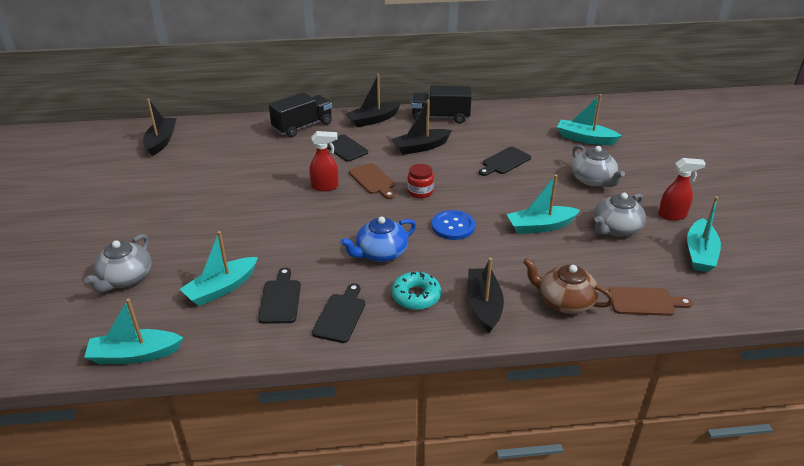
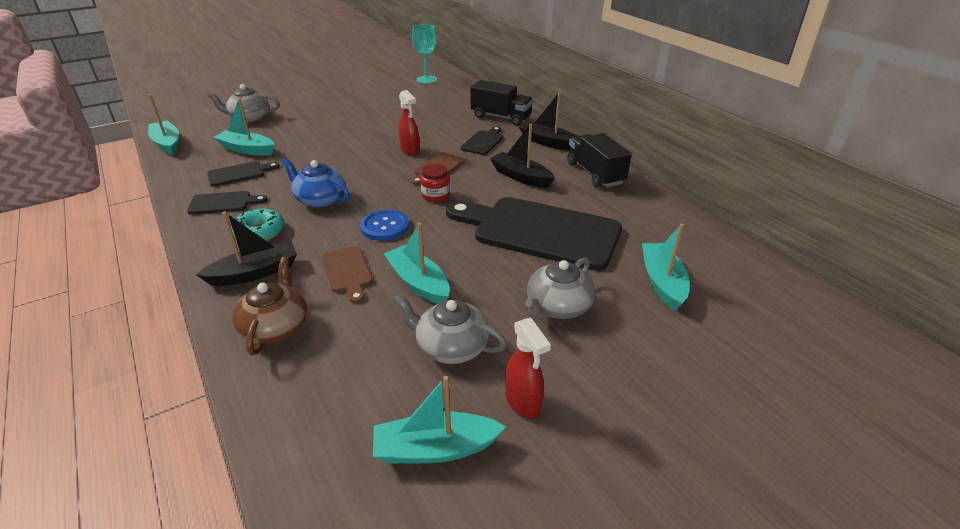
camera: 65 degrees right, 0 degrees up
(161, 141) = (426, 80): black boat -> turquoise goblet
(504, 162) = (539, 231): black cutting board -> black cutting board, size x2.24
(645, 302) = (293, 399): brown cutting board -> brown cutting board (347, 272)

